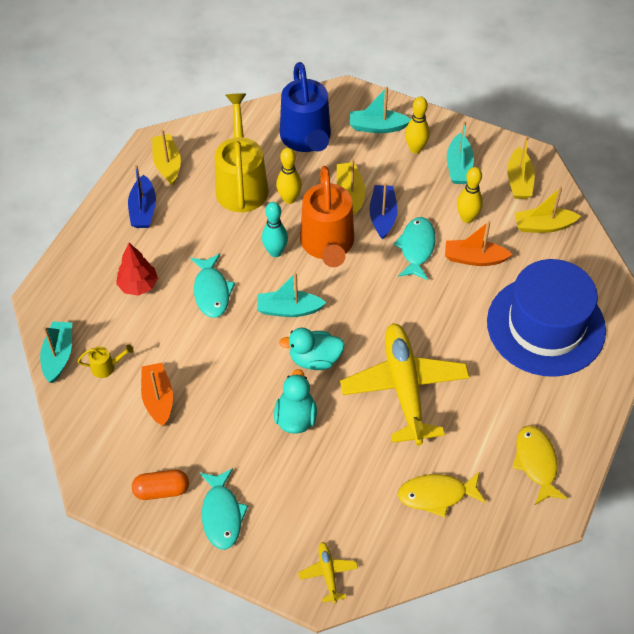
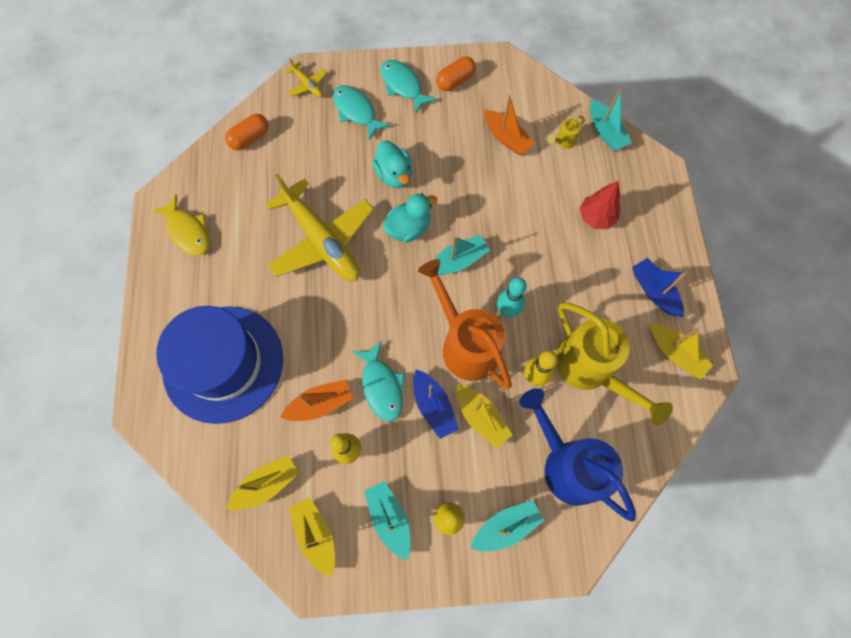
camera: 150 degrees right, 15 degrees up
(212, 291) = (533, 244): turquoise fish -> turquoise fish (356, 111)
(427, 538) = (250, 138): none -> orange capsule
(436, 495) = (256, 170): yellow fish -> none

